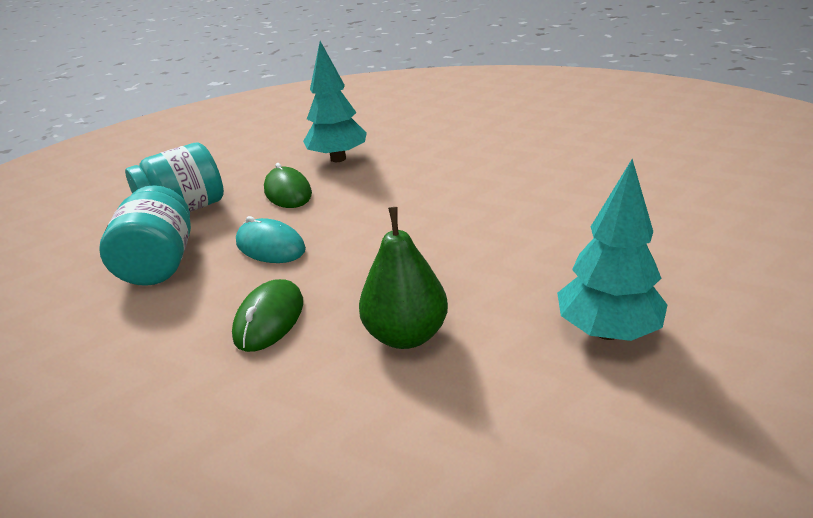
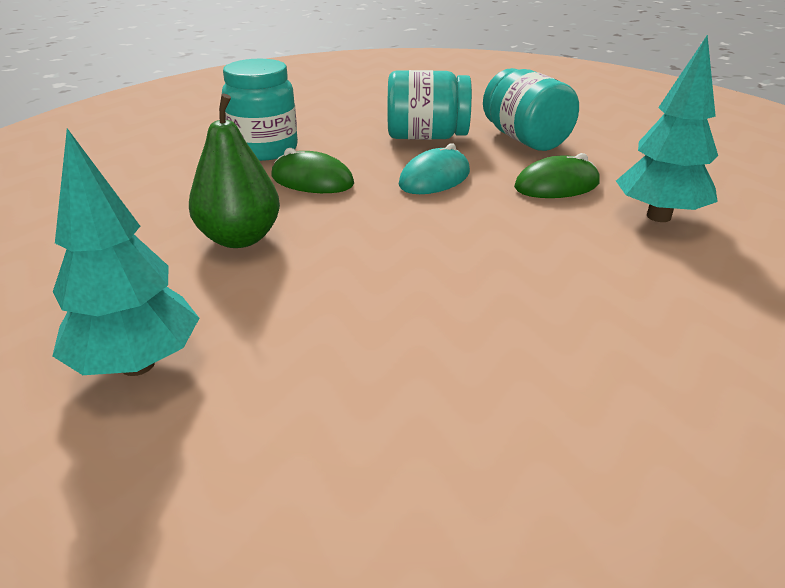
camera: 95 degrees right, 0 degrees up
(166, 382) = (264, 150): none -> turquoise jar

